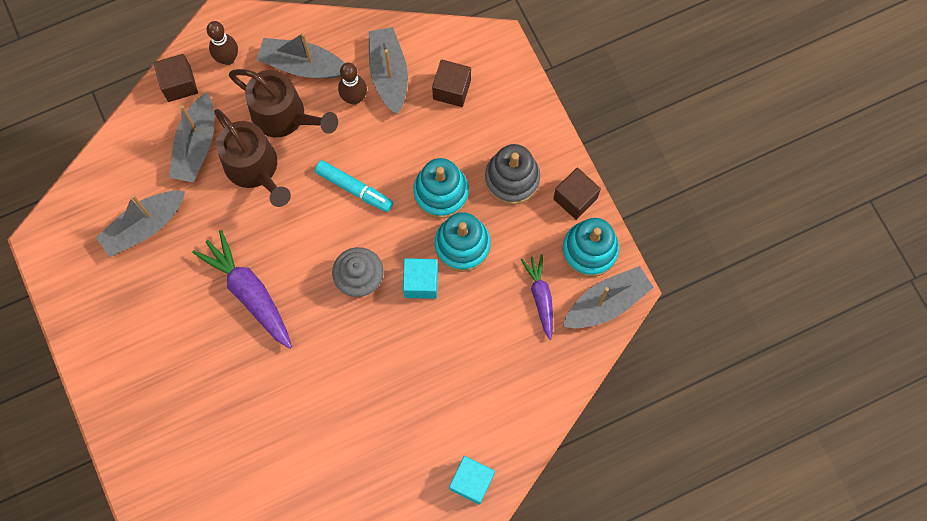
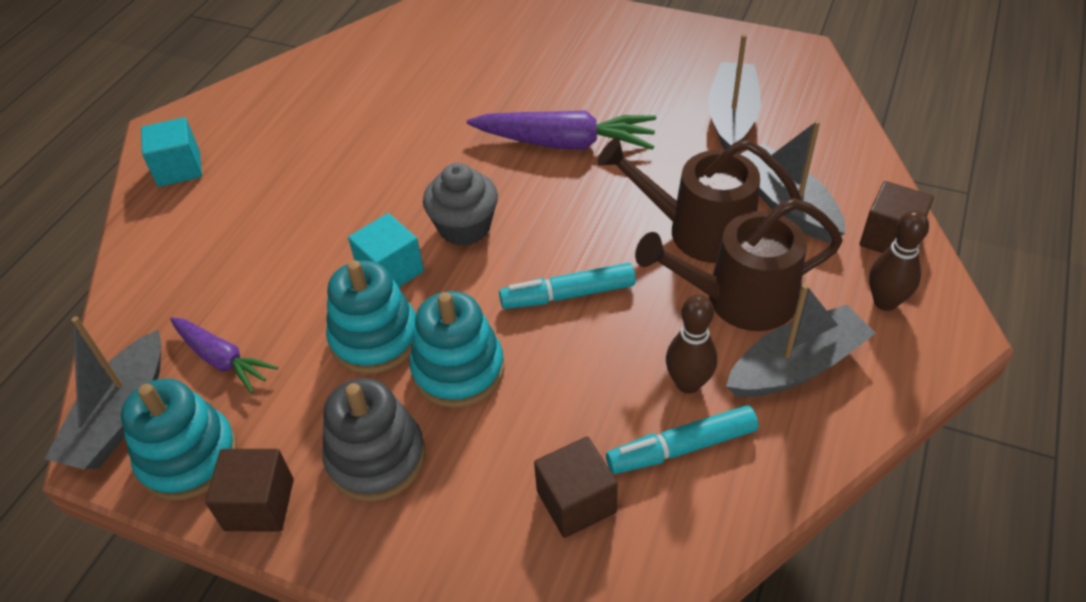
camera: 140 degrees right, 25 degrees down
(389, 74) = (682, 448): grey boat -> turquoise marker

